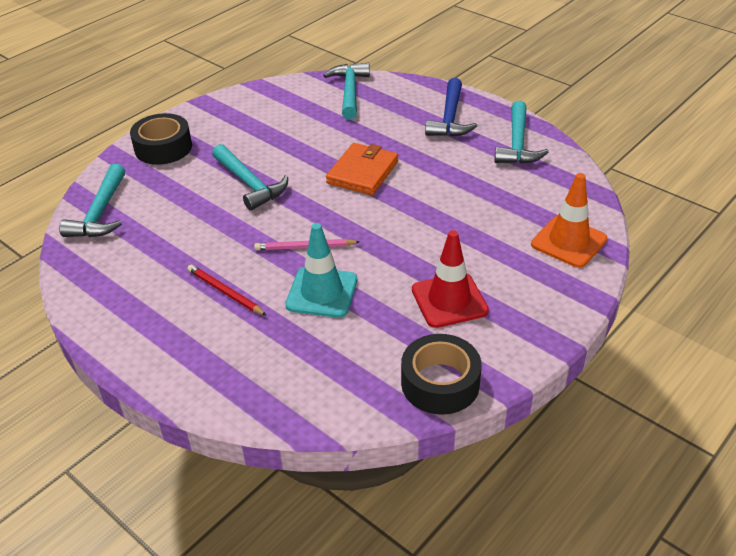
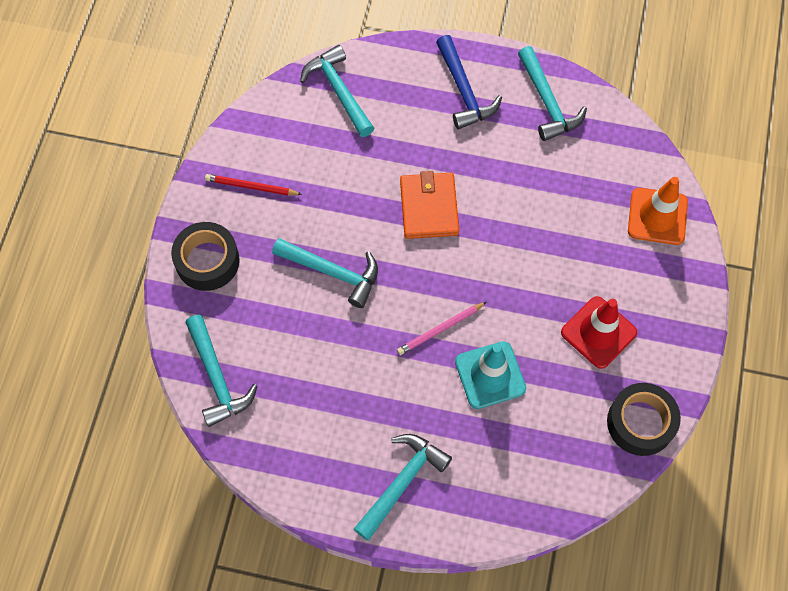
camera: 30 degrees left, 25 degrees up
(176, 336) = (402, 482): none -> turquoise hammer
(225, 292) = (408, 415): red pencil -> red pencil (251, 187)

